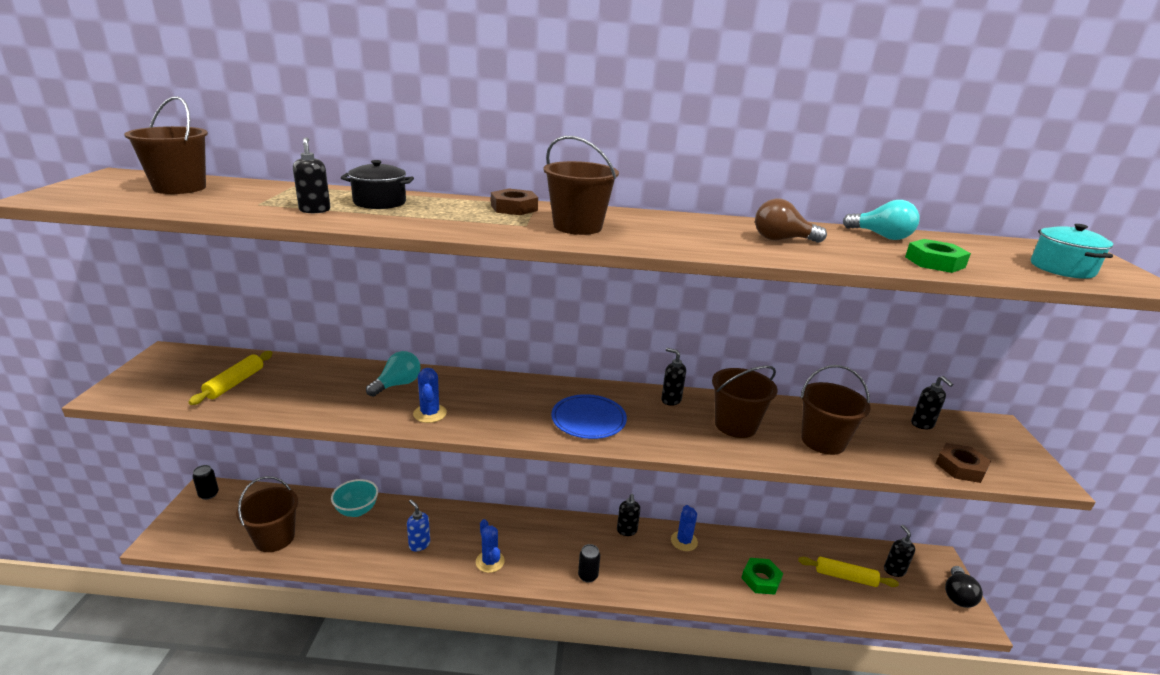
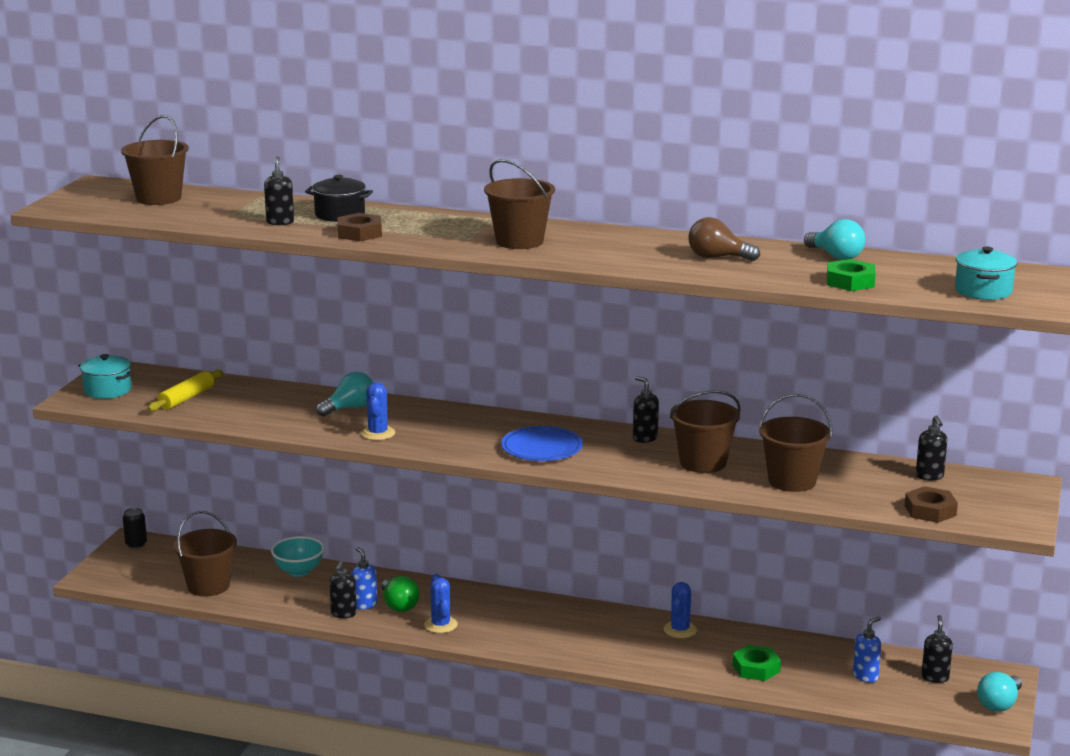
camera: 15 degrees right, 5 degrees down
(152, 378) = (107, 390): none -> turquoise pot
(449, 541) = (399, 605): none -> green light bulb
(514, 208) = (468, 221): brown nut -> brown nut (359, 233)
(588, 576) = (549, 646): black can -> none
(627, 531) = (613, 615): black soap dispenser -> black soap dispenser (343, 614)
(845, 577) = (865, 676): yellow rolling pin -> blue soap dispenser
(957, 595) = (999, 704): black light bulb -> turquoise light bulb

